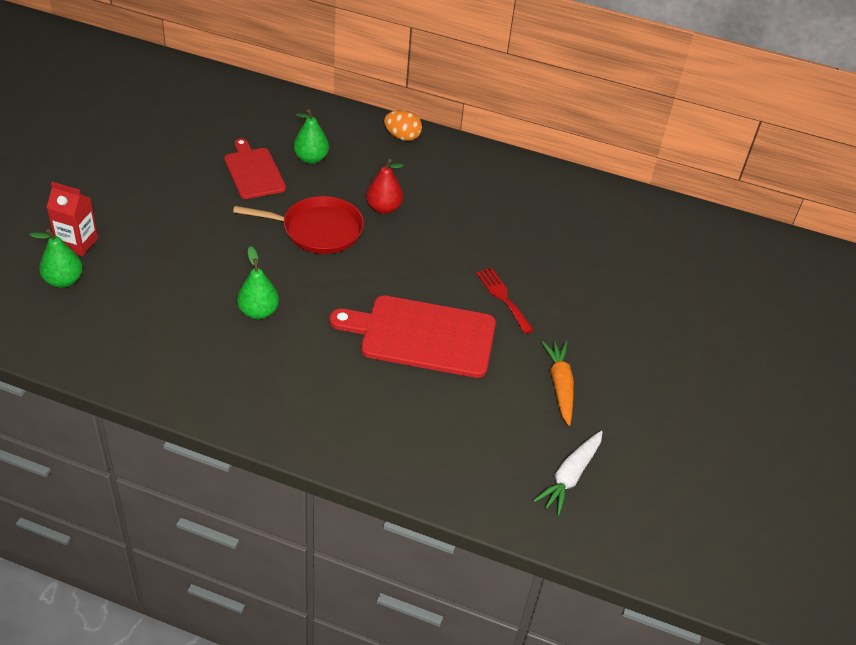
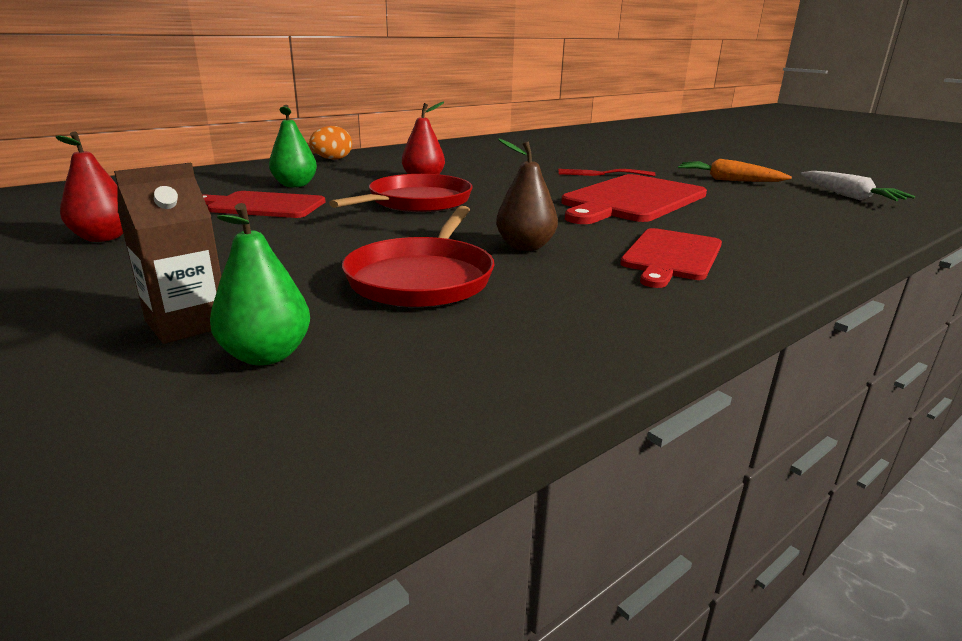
camera: 55 degrees left, 20 degrees down
(77, 243) = (187, 324): red carton -> brown carton
(154, 153) = (103, 238): none -> red pear
(176, 290) = (422, 278): none -> red pan
(258, 312) = (525, 247): green pear -> brown pear
(289, 382) = (671, 256): none -> red cutting board

